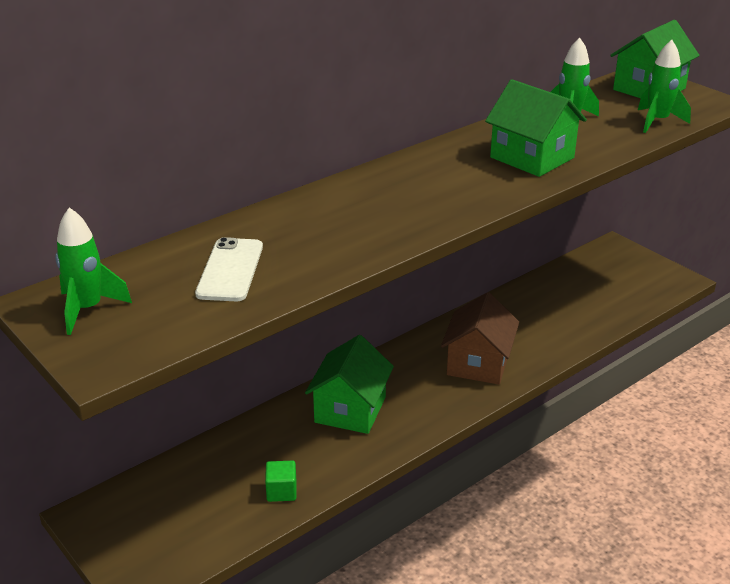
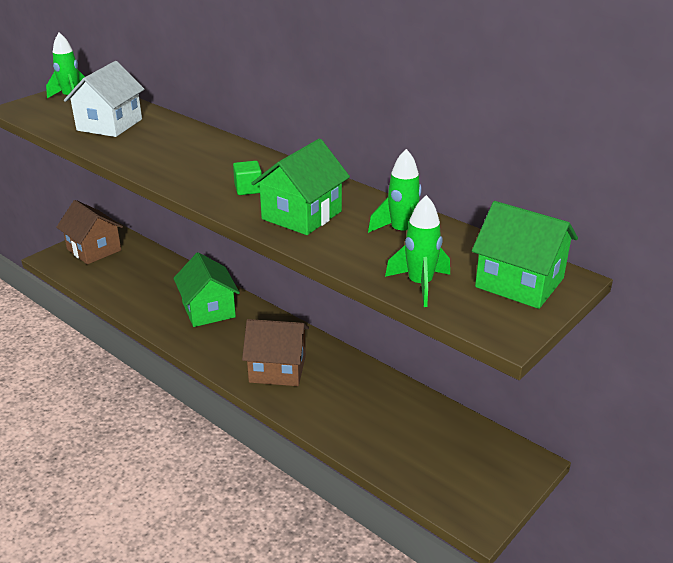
camera: 80 degrees right, 0 degrees up
(139, 529) = (94, 250): none -> brown house
(230, 270) = (109, 125): white phone -> white house
(281, 491) = (122, 292): green cube -> green cube (248, 189)
(350, 409) = (208, 310): green house -> green house turned 60 degrees clockwise

